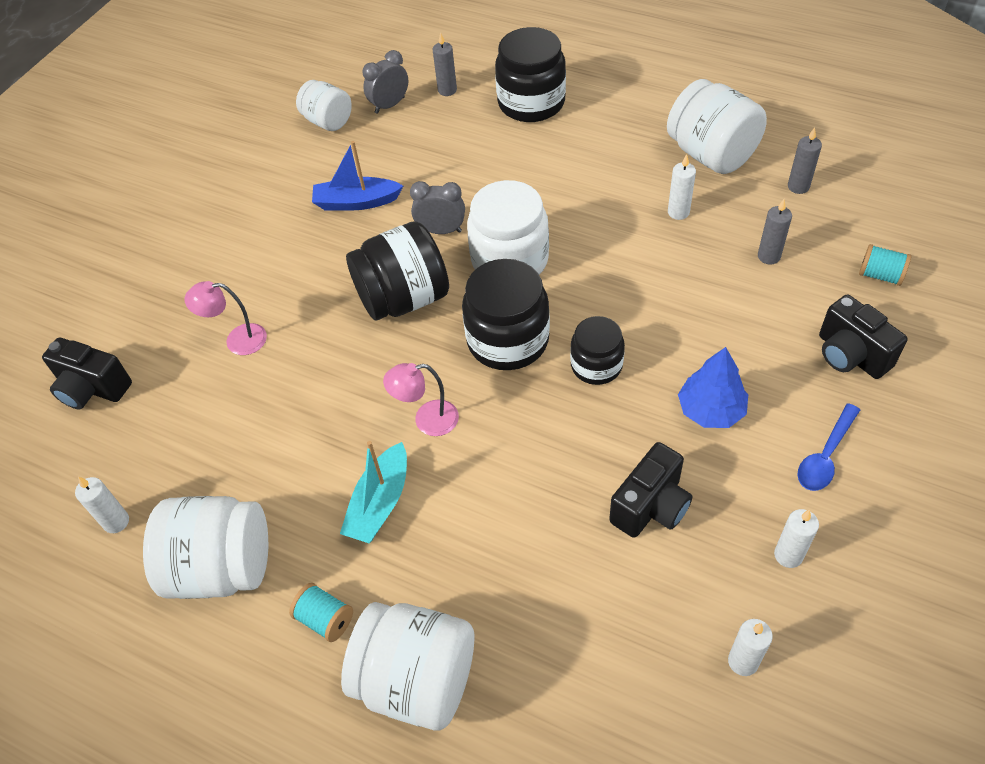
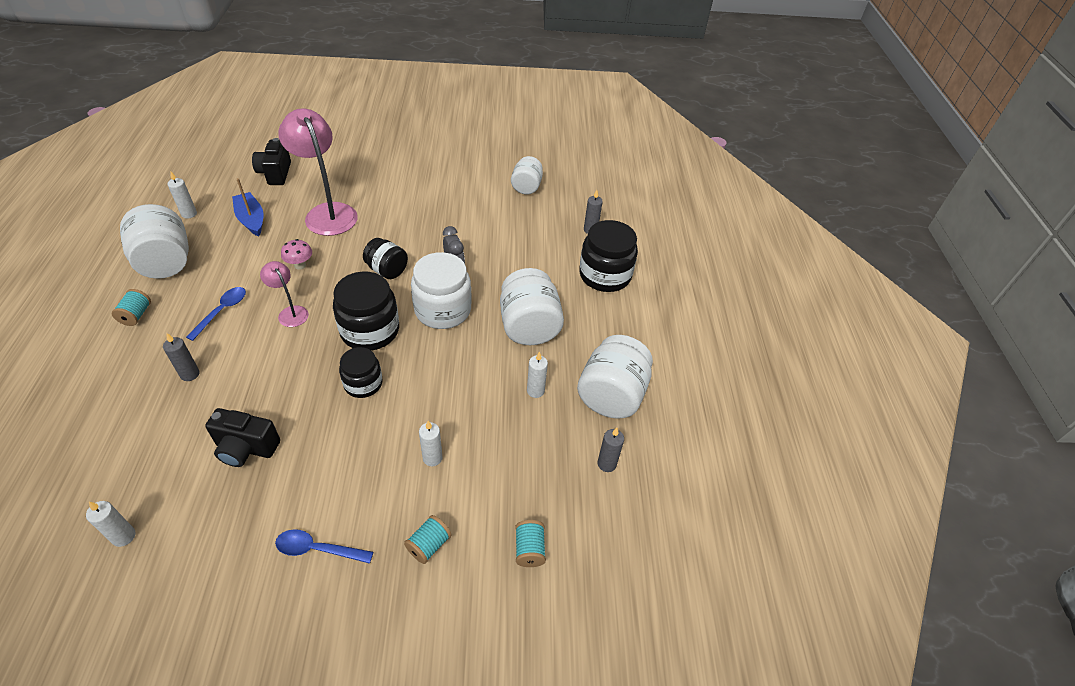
camera: 55 degrees right, 5 degrees down
(237, 340) = (327, 212): pink lamp -> pink lamp, size x2.01
(335, 393) = (300, 265): none -> pink mushroom
(357, 202) = (461, 223): blue boat -> blue boat (251, 220)
(380, 503) = (222, 311): turquoise boat -> blue spoon
(389, 105) = (558, 208): grey clock -> none
(404, 298) = (387, 270): black jar -> black jar, size x0.61
(417, 680) = (98, 368): white jar -> white jar (529, 326)
(711, 410) = (342, 462): blue tree -> none
(769, 256) = (515, 462): grey candle -> grey candle (190, 374)
(788, 555) = (218, 544): white candle -> white candle (432, 458)
(850, 355) = (428, 545): black camera -> turquoise spool

